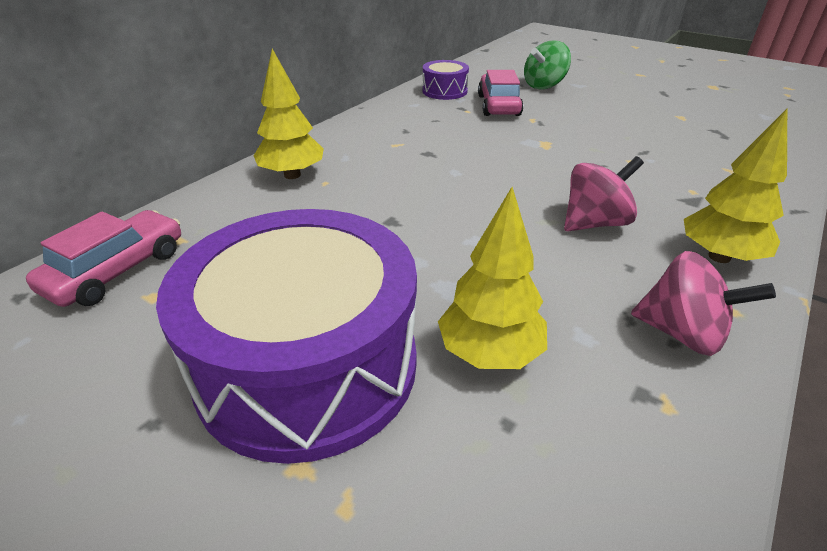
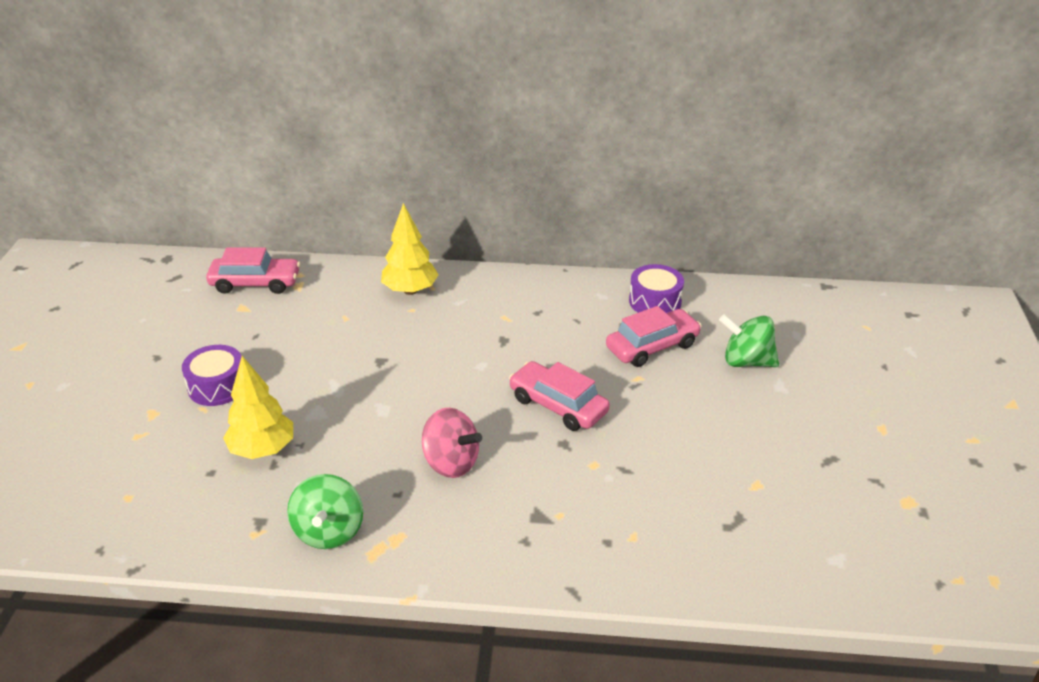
camera: 60 degrees right, 0 degrees up
(307, 365) = (217, 386): purple drum -> purple drum, size x0.45
(543, 154) = (558, 405): none -> pink car
(682, 333) = (329, 531): pink spinning top -> green spinning top
(719, 257) = (445, 542): yellow tree -> none

